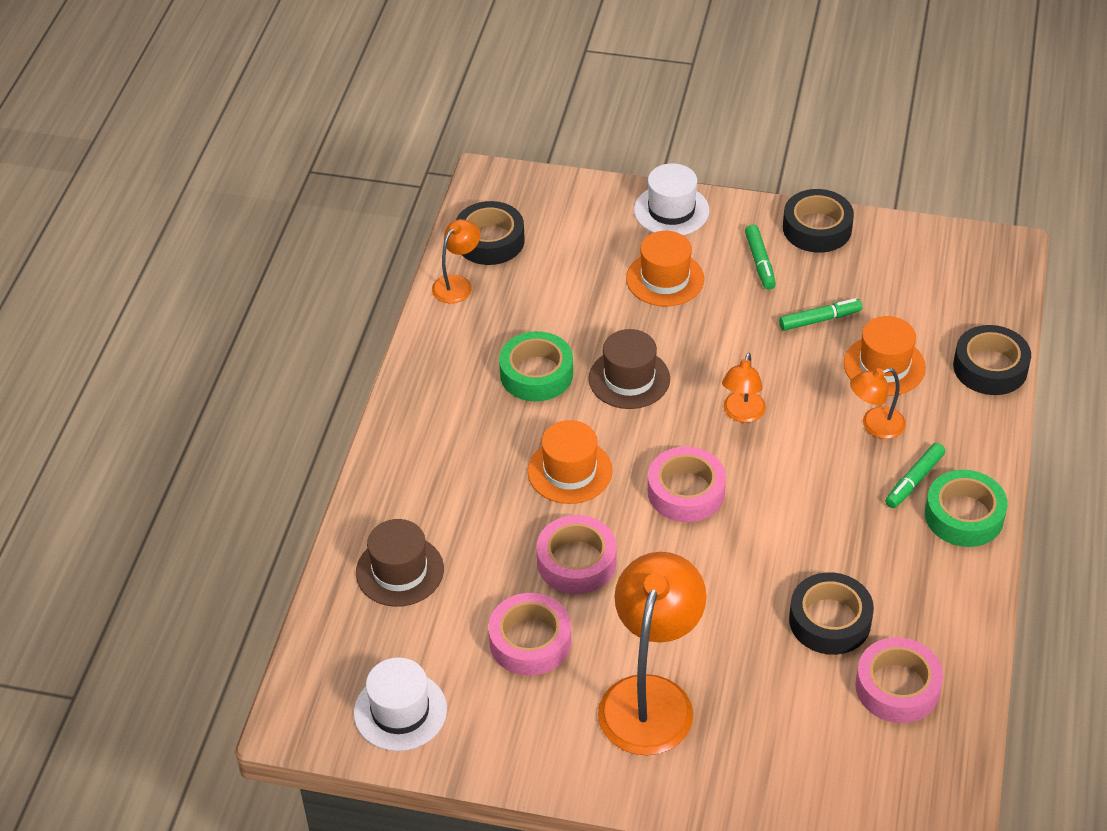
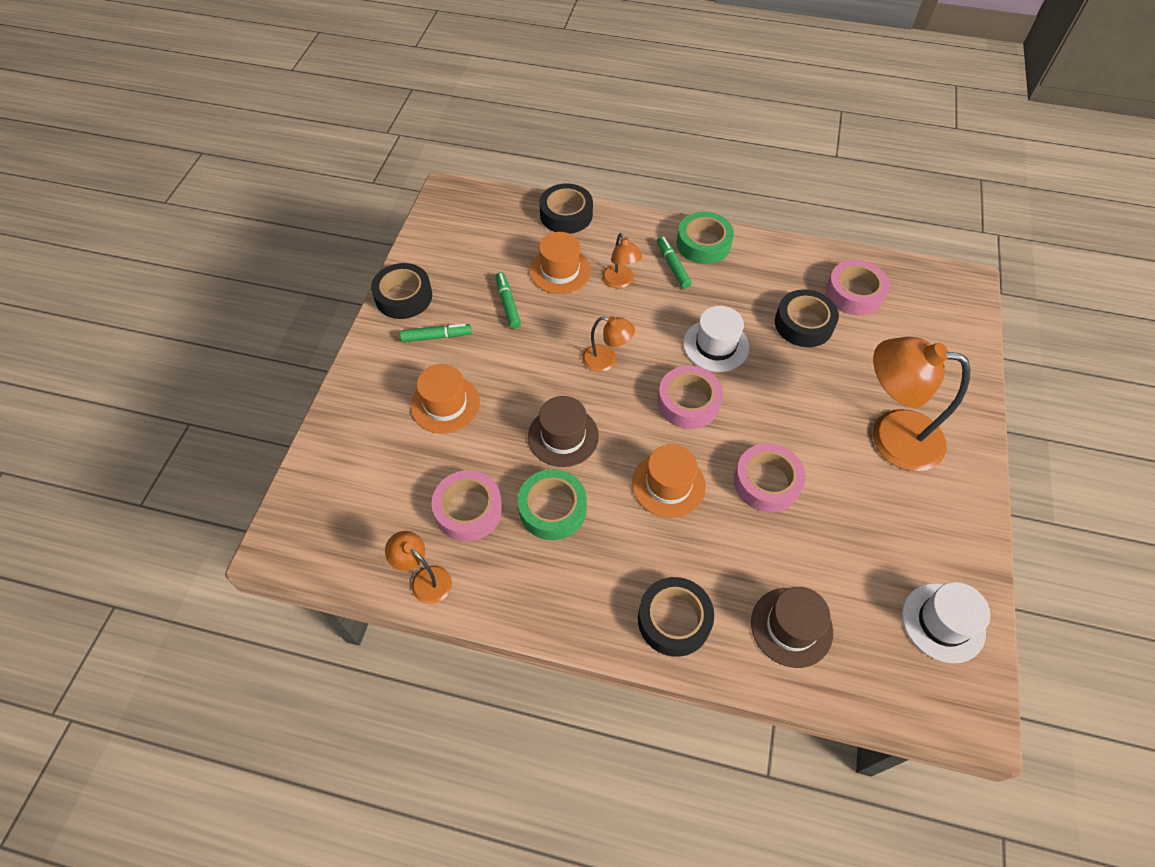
camera: 90 degrees left, 10 degrees up
(490, 240) = (367, 548): black tape -> black tape (674, 620)
(530, 641) = (852, 518): pink tape -> pink tape (468, 510)
(671, 210) = (359, 395): white hat -> white hat (716, 345)
(914, 480) = (672, 266): green marker -> green marker turned 150 degrees counterclockwise

